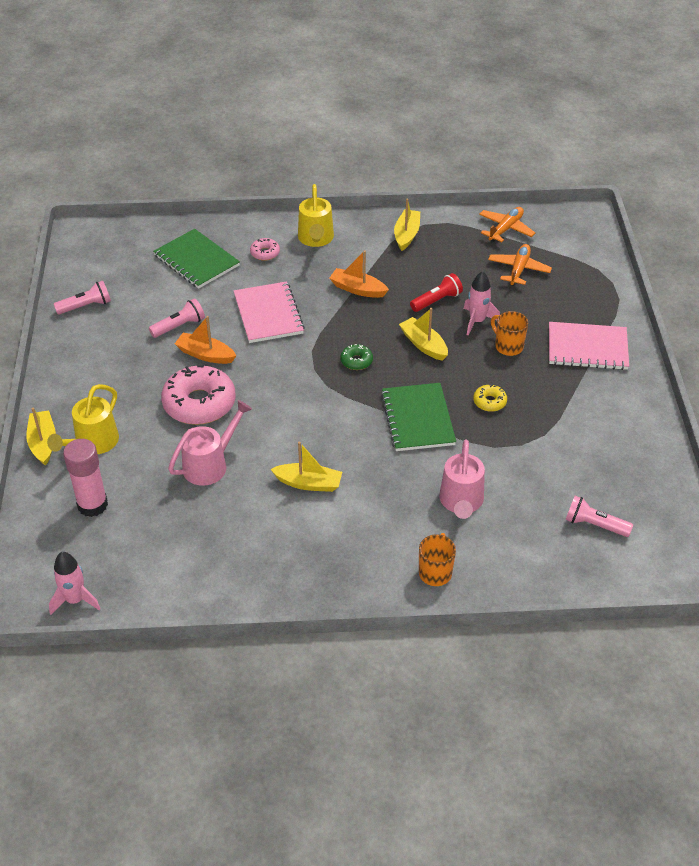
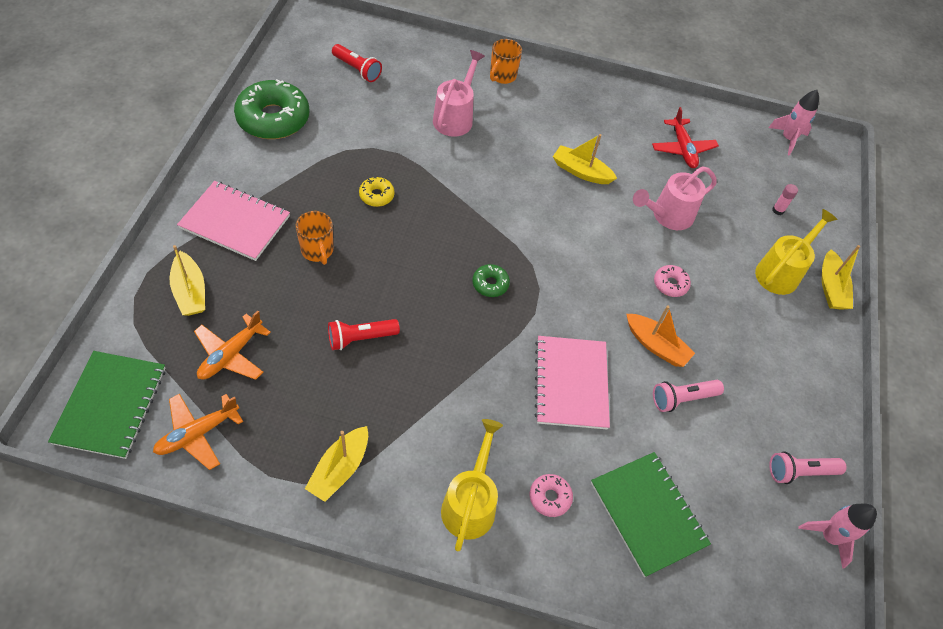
camera: 170 degrees left, 10 degrees up
(92, 505) = (778, 210): pink glue stick -> pink glue stick, size x0.43
(199, 403) = (670, 284): pink donut -> pink donut, size x0.46
(203, 545) = (682, 149): none -> red plane
(358, 289) = (448, 388): orange boat -> none
(418, 419) = (456, 200): green notebook -> green notebook (111, 405)
(424, 345) = (407, 281): yellow boat -> yellow boat (190, 291)
(477, 321) = (331, 293): pink rocket -> pink rocket (829, 537)
(594, 525) = (357, 70): pink flashlight -> red flashlight
(631, 443) = (273, 119): none -> green donut

